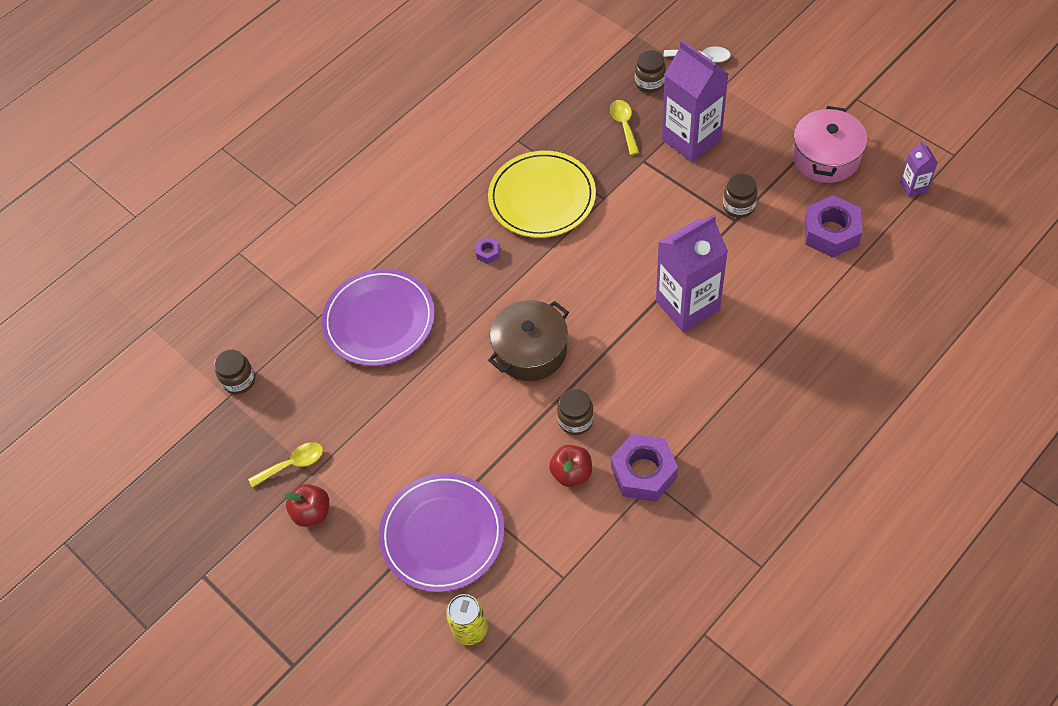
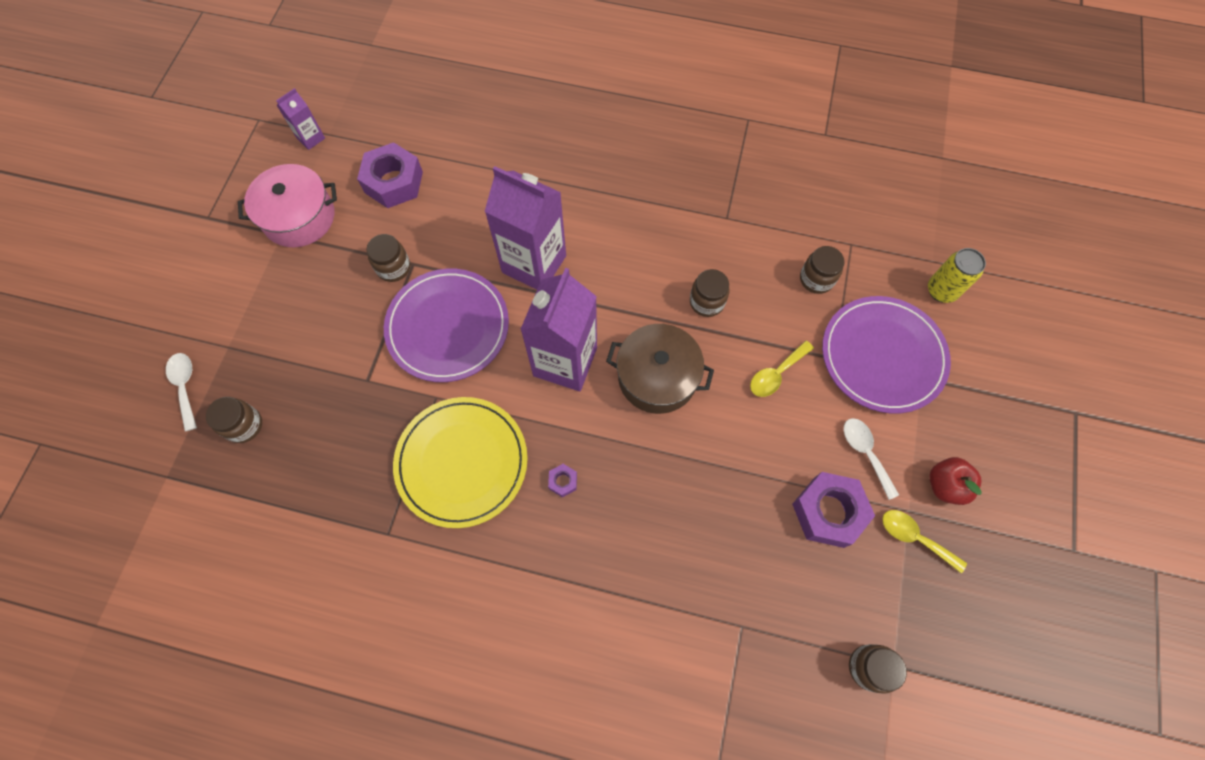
camera: 125 degrees left, 10 degrees up
(375, 468) = (865, 452): none -> white spoon
(379, 320) = (707, 551): purple plate -> purple plate (448, 327)
(545, 523) = (816, 279): none -> brown jar
(571, 473) = (758, 281): red apple -> none
(624, 125) = (321, 424): yellow spoon -> yellow spoon (776, 374)
(643, 472) = (722, 228): purple nut -> purple nut (828, 512)
(691, 139) = (318, 346): purple carton -> purple carton (565, 362)

